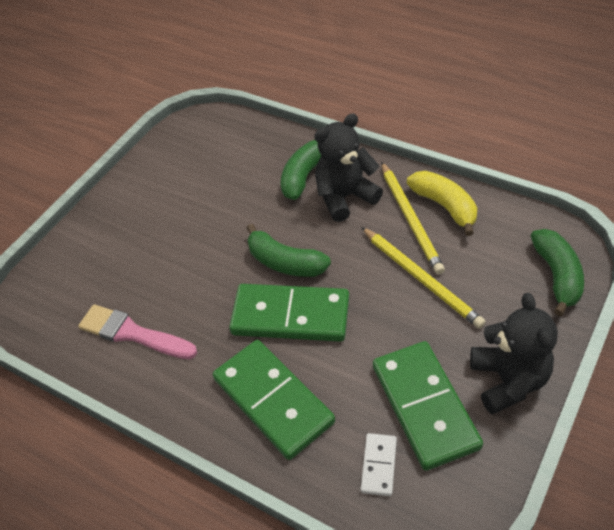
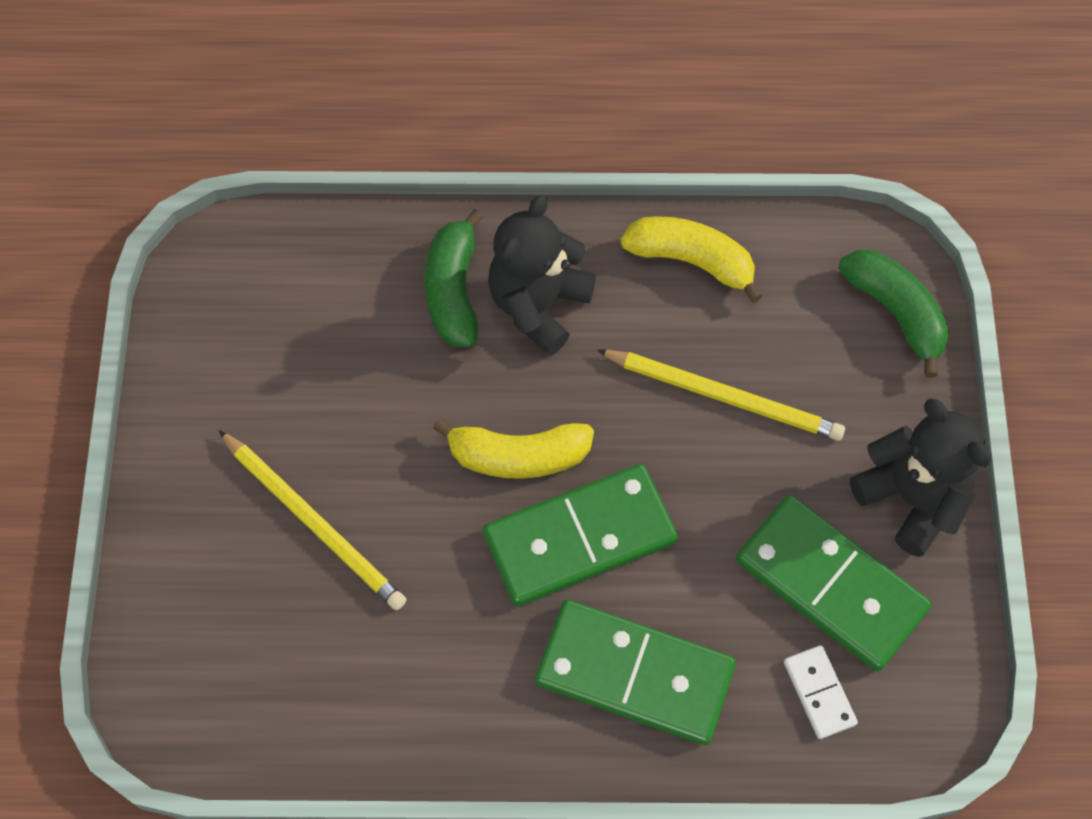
camera: 35 degrees left, 15 degrees up
(132, 333) = (368, 674): pink brush -> none
(285, 262) = (518, 456): green banana -> yellow banana
(410, 219) = (655, 304): yellow pencil -> yellow pencil (314, 523)

